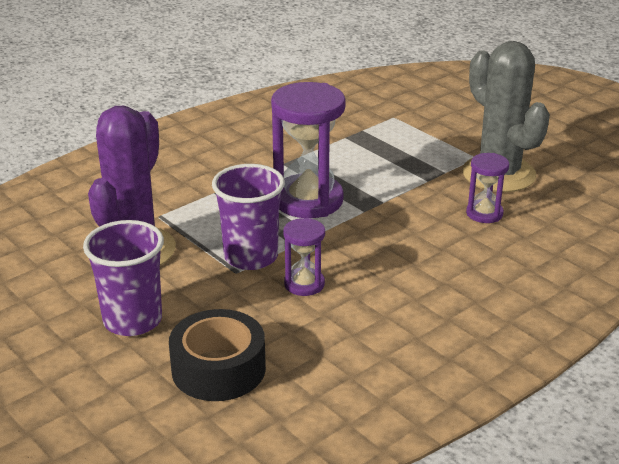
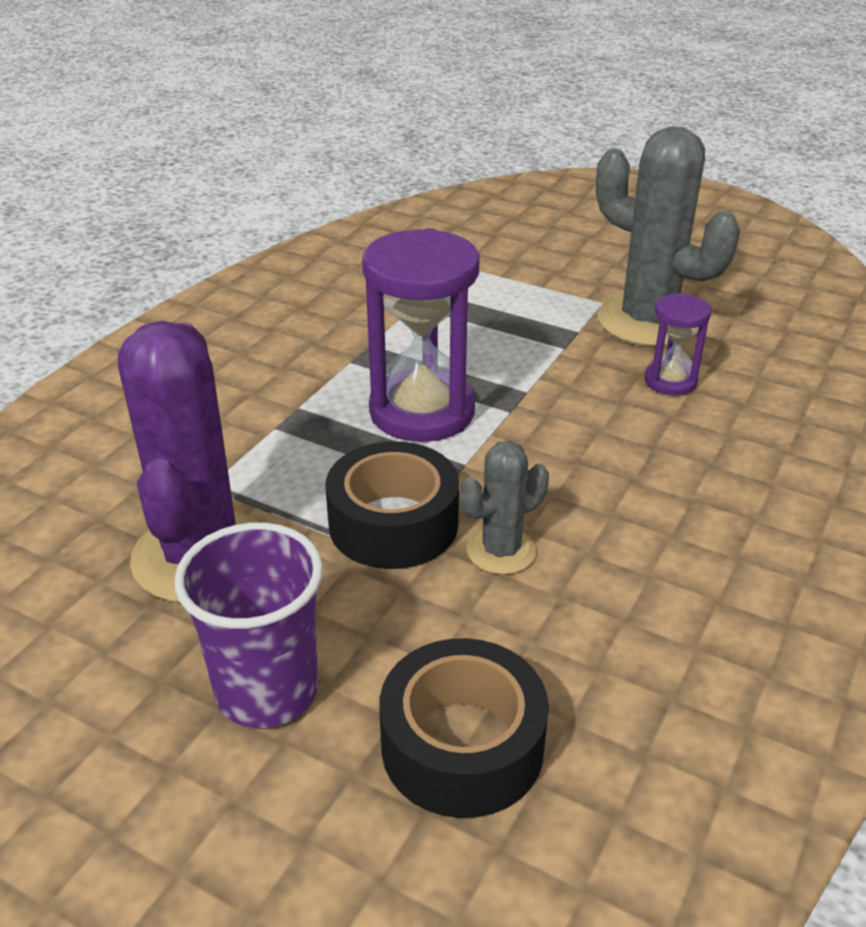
camera: 20 degrees left, 5 degrees up
(251, 257) = (393, 523): purple cup -> black tape
(304, 284) = (501, 551): purple hourglass -> grey cactus

